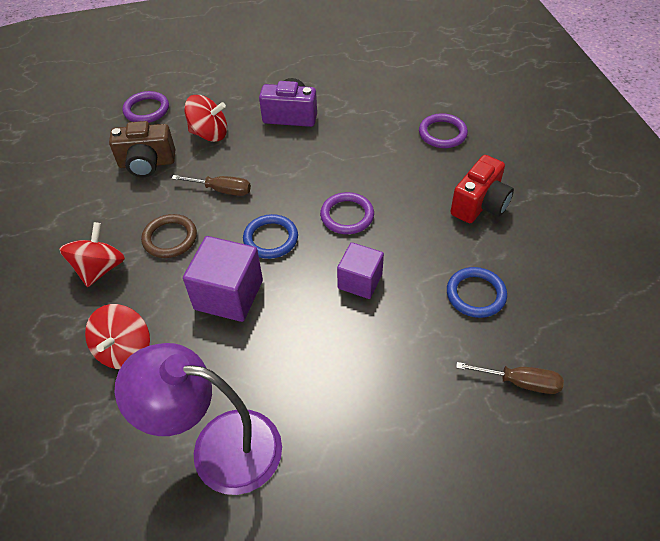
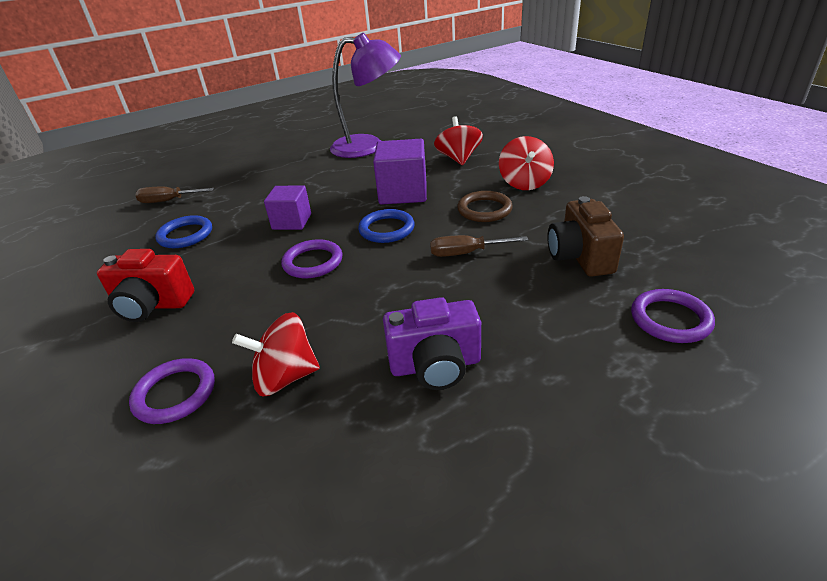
camera: 165 degrees right, 15 degrees down
(147, 164) = (580, 257): brown camera -> brown camera turned 75 degrees counterclockwise
(209, 134) = (538, 308): red spinning top -> red spinning top (285, 377)
(480, 205) = (152, 305): red camera -> red camera turned 105 degrees counterclockwise

